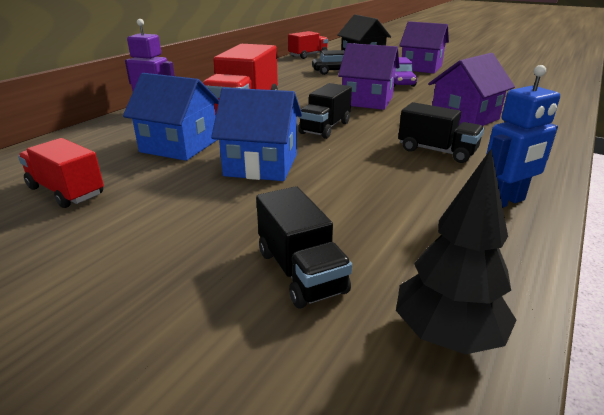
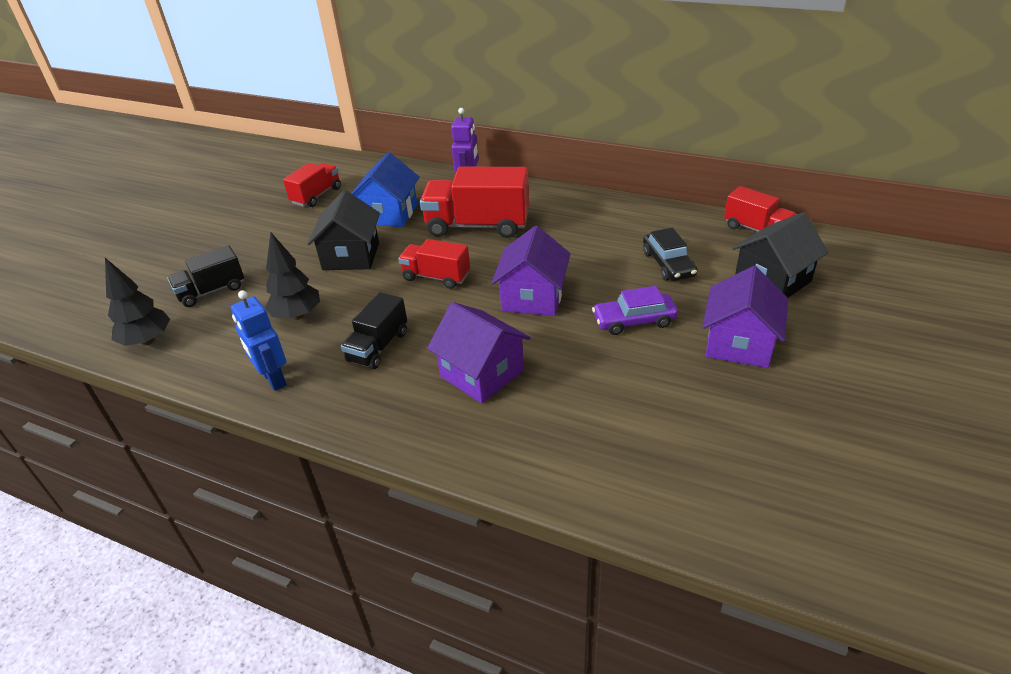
camera: 85 degrees right, 10 degrees up
(261, 165) = (351, 256): blue house -> black house
(325, 128) = (436, 277): black truck -> red truck
(381, 193) = (297, 315): none -> black tree

